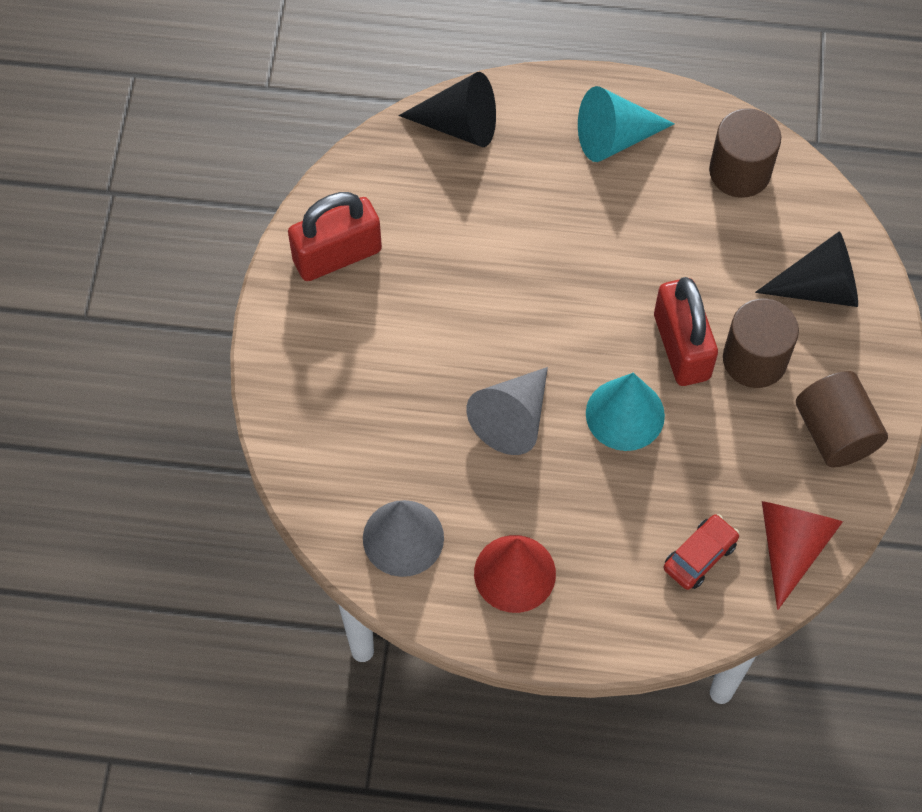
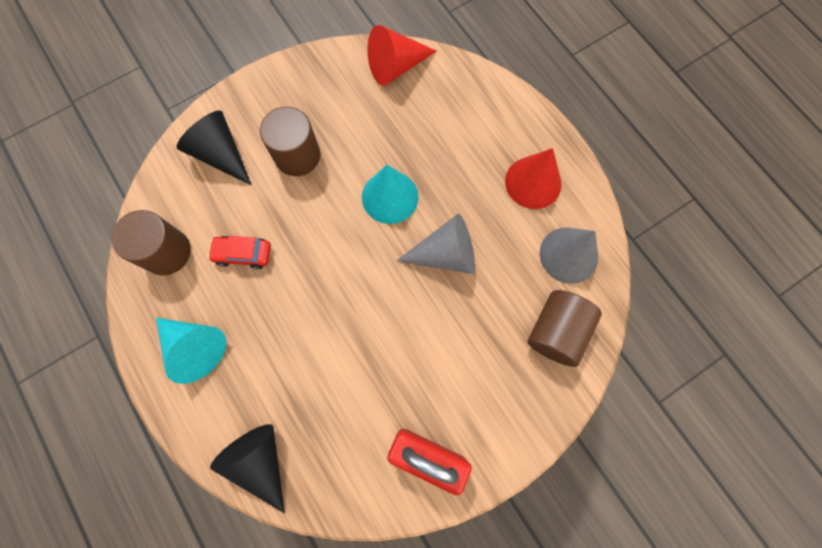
camera: 130 degrees left, 10 degrees up
(681, 347) = (321, 198): red padlock -> none
(700, 556) = (440, 103): red car -> red car (243, 254)
(835, 432) = (311, 88): brown cylinder -> brown cylinder (556, 331)

